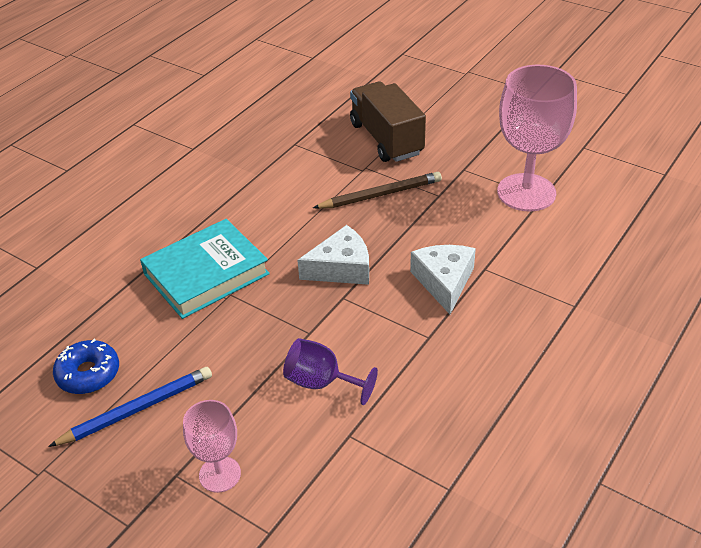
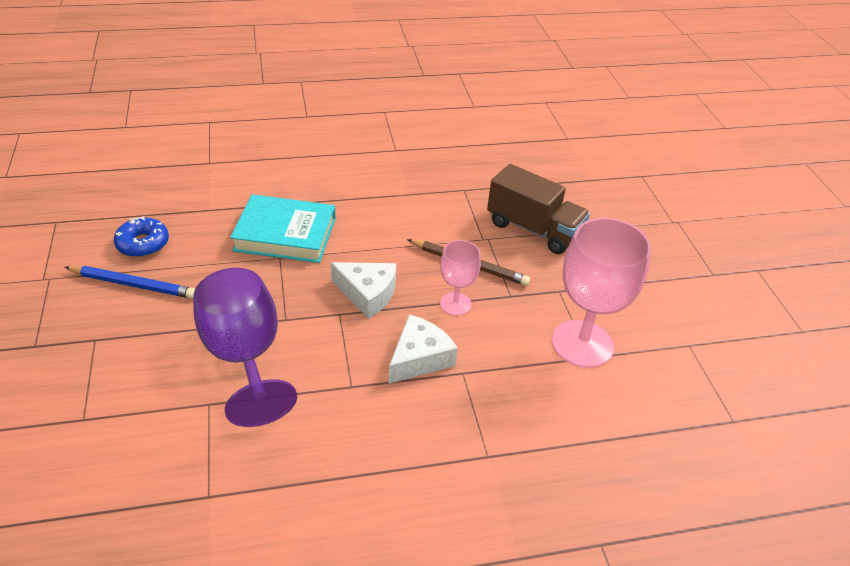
camera: 40 degrees right, 0 degrees up
(220, 474) = (113, 360): pink goblet -> pink goblet (455, 304)
(322, 382) = (244, 357): purple goblet -> purple goblet, size x1.87
(386, 139) = (533, 229): brown truck -> brown truck turned 105 degrees clockwise

